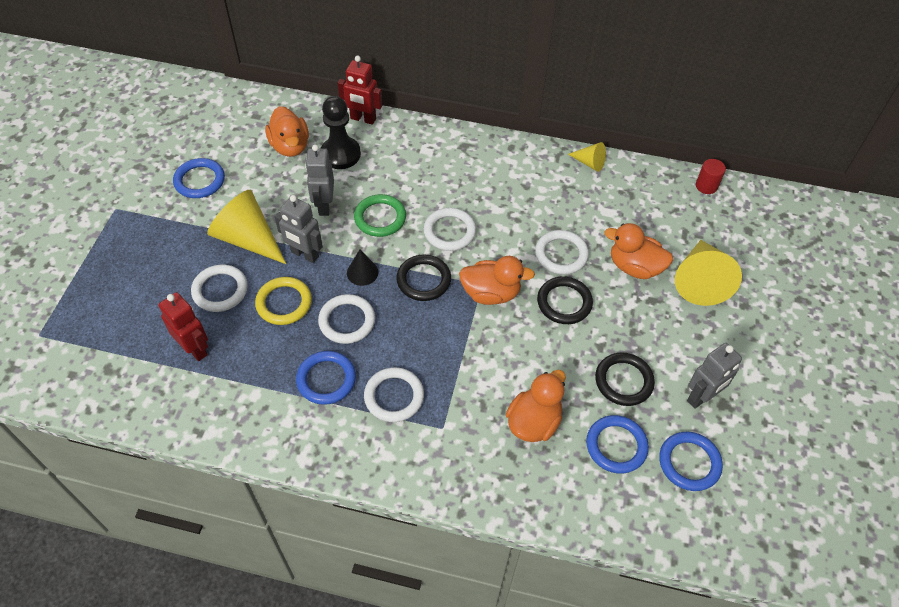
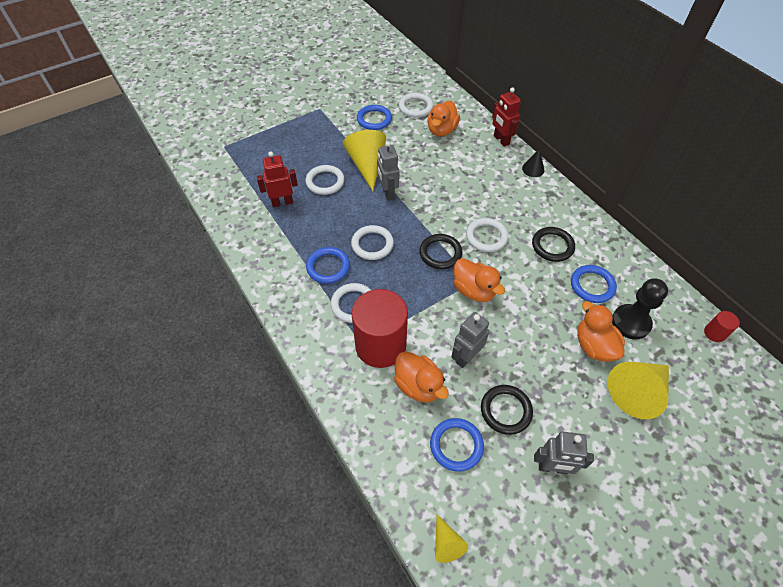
camera: 45 degrees right, 0 degrees up
(195, 348) = (282, 202): red robot -> red robot turned 105 degrees counterclockwise
(284, 303) = (349, 211): yellow ring -> none
(324, 205) = (426, 174): grey robot -> grey robot (466, 357)
(340, 154) = (466, 152): black pawn -> black pawn (630, 322)
(362, 272) = (409, 224): black cone -> black cone (533, 169)
(380, 218) = (452, 201): green ring -> none
(462, 414) = (380, 345): none -> red cylinder
(533, 422) = (418, 385): orange duck -> orange duck turned 60 degrees clockwise
(561, 254) = (547, 301): white ring -> white ring (415, 107)
(564, 302) = (517, 331): black ring -> black ring (552, 246)
(589, 163) = (632, 258): yellow cone -> yellow cone (446, 543)
(689, 463) = (496, 501): blue ring -> blue ring (592, 285)

